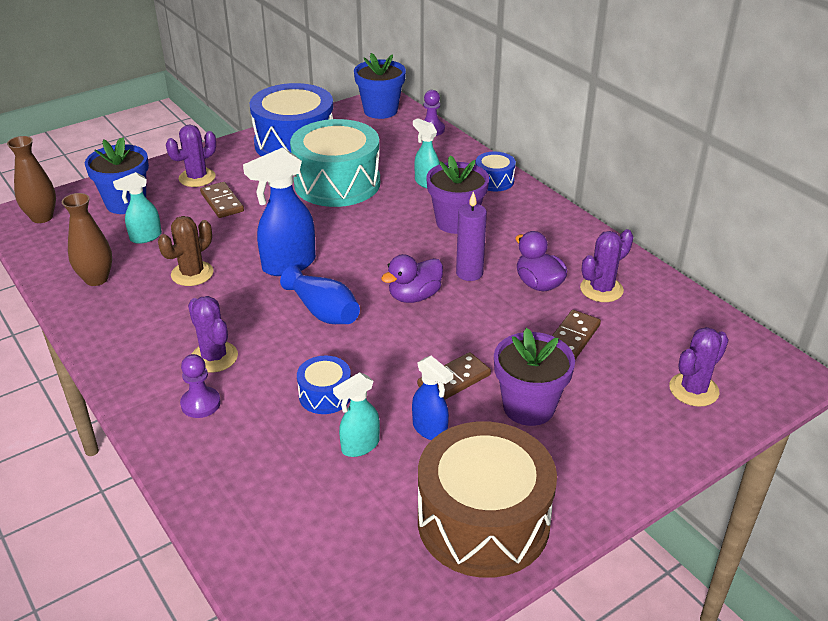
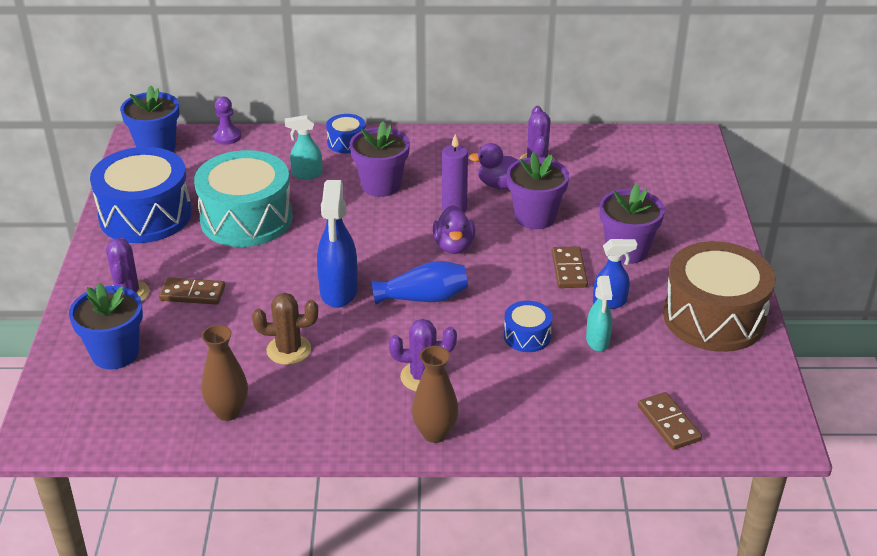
camera: 55 degrees left, 0 degrees up
(42, 217) = (67, 418): brown vase -> brown vase (435, 433)
(145, 237) = (194, 359): turquoise spray bottle -> none
(192, 274) = (289, 350): brown cactus -> brown cactus turned 75 degrees counterclockwise
(200, 404) = (475, 404): purple pawn -> none
(513, 324) = (535, 217): none -> purple flower pot
(572, 337) = (575, 199): brown domino -> brown domino (669, 423)
(693, 390) = (671, 179): purple cactus -> none

